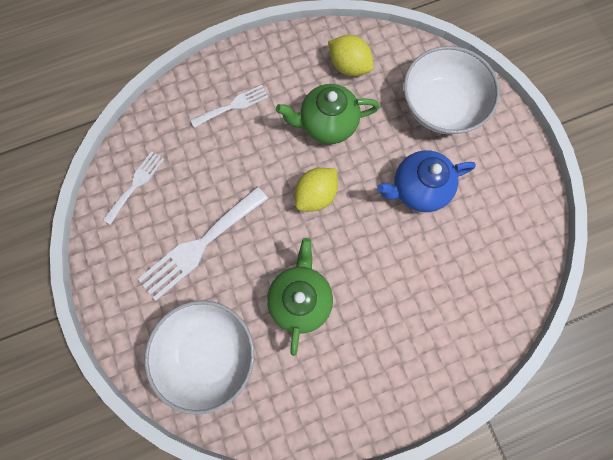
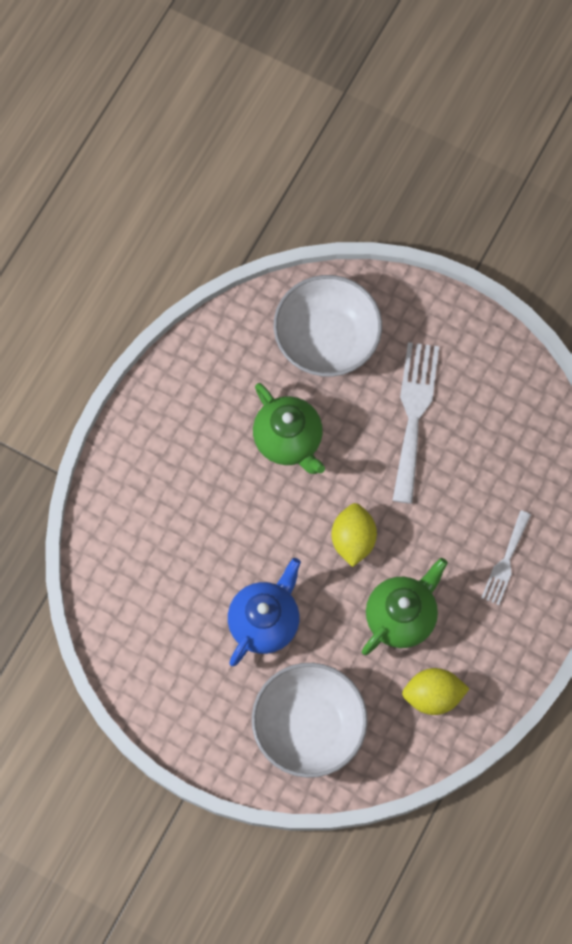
camera: 140 degrees right, 5 degrees down
(136, 184) = (520, 419): white fork -> none

